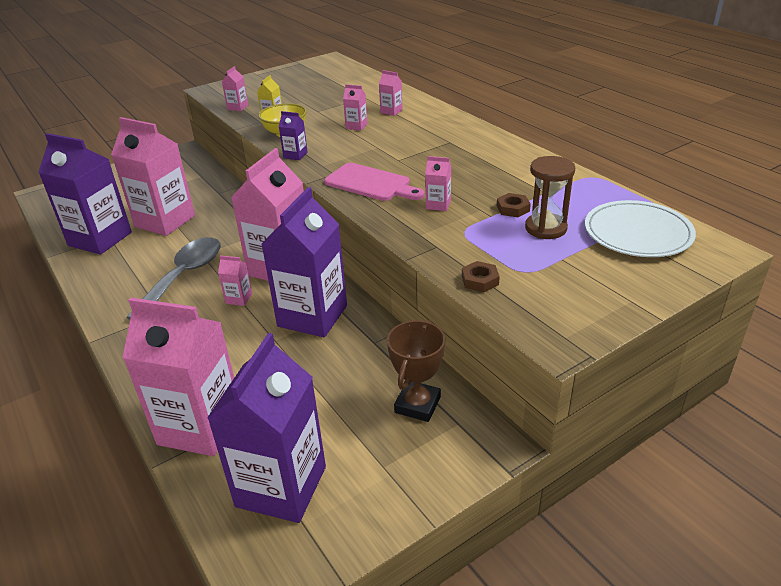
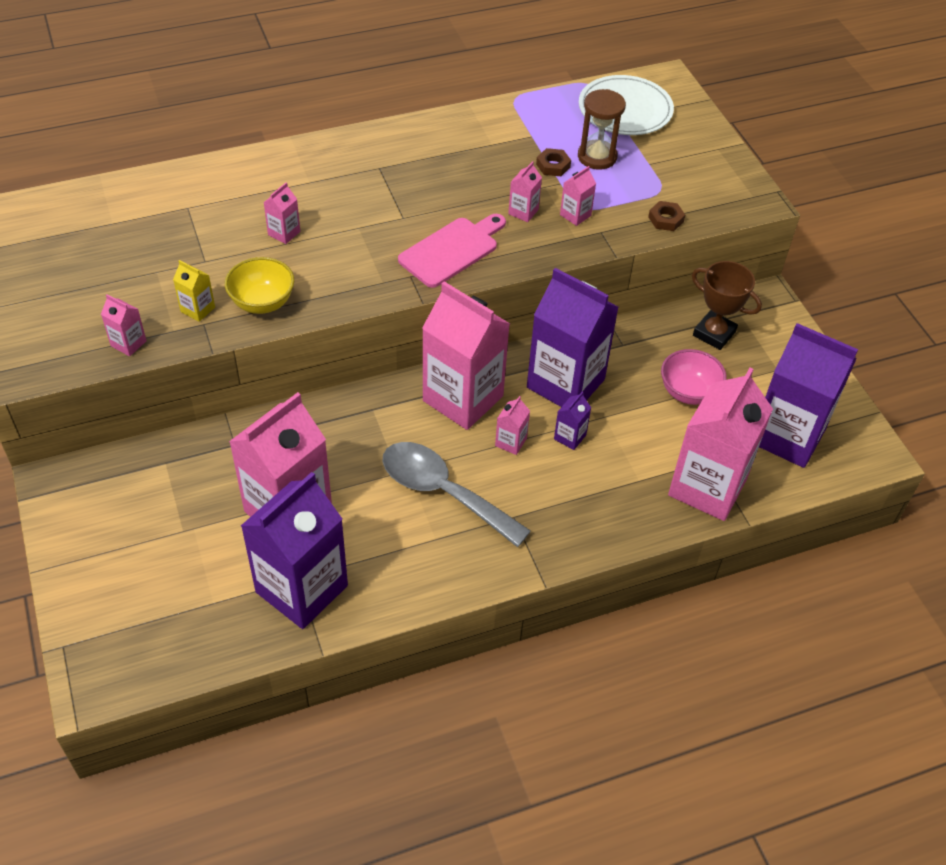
camera: 80 degrees left, 15 degrees up
(295, 155) = (340, 302): purple carton -> purple carton (570, 437)
(325, 396) = (688, 392): none -> pink bowl
(391, 111) = (257, 193): pink carton -> pink carton (575, 215)

